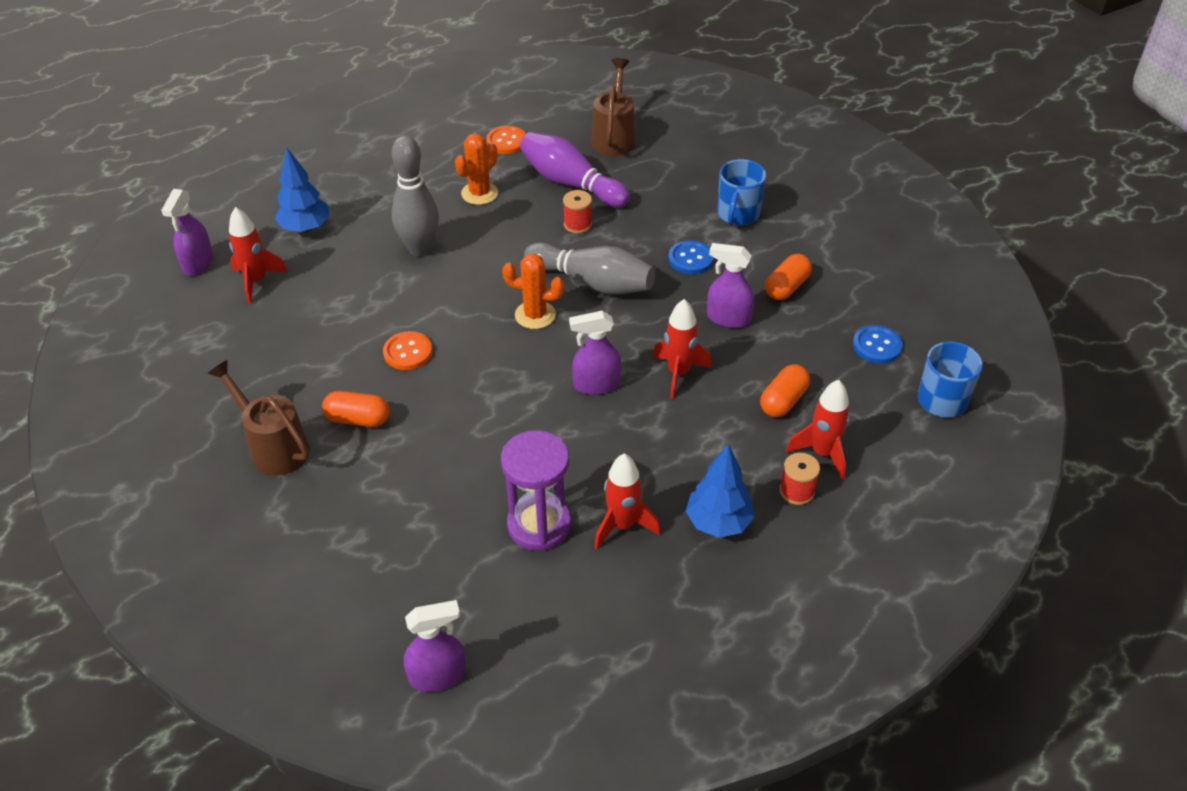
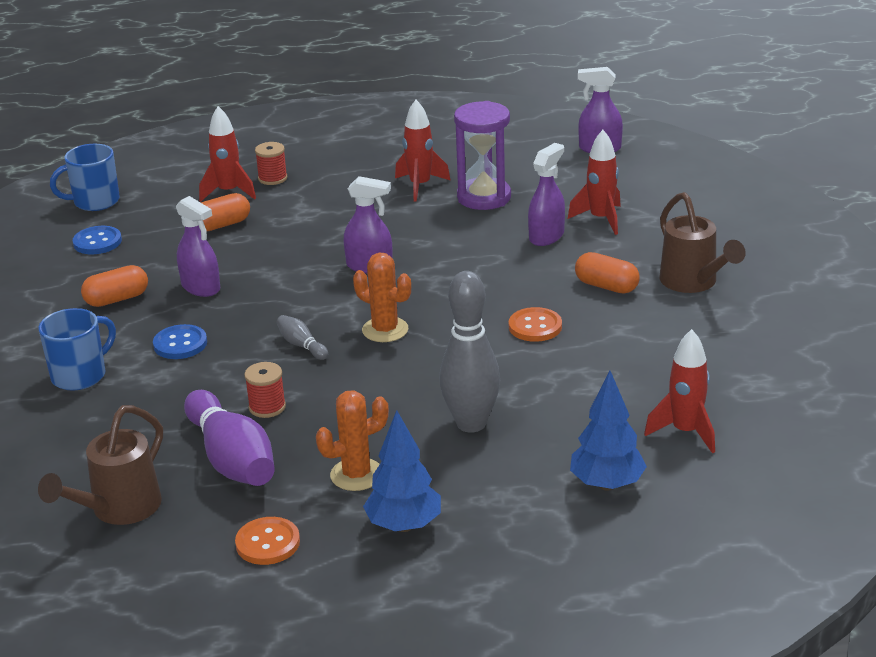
camera: 155 degrees left, 15 degrees down
(198, 263) = (760, 472): purple spray bottle -> purple spray bottle (546, 236)
(593, 282) = (301, 345): grey bowling pin -> grey bowling pin, size x0.45
(678, 373) = (289, 259): red rocket -> red rocket (601, 219)
(718, 522) = (347, 175): blue tree -> blue tree (404, 525)

